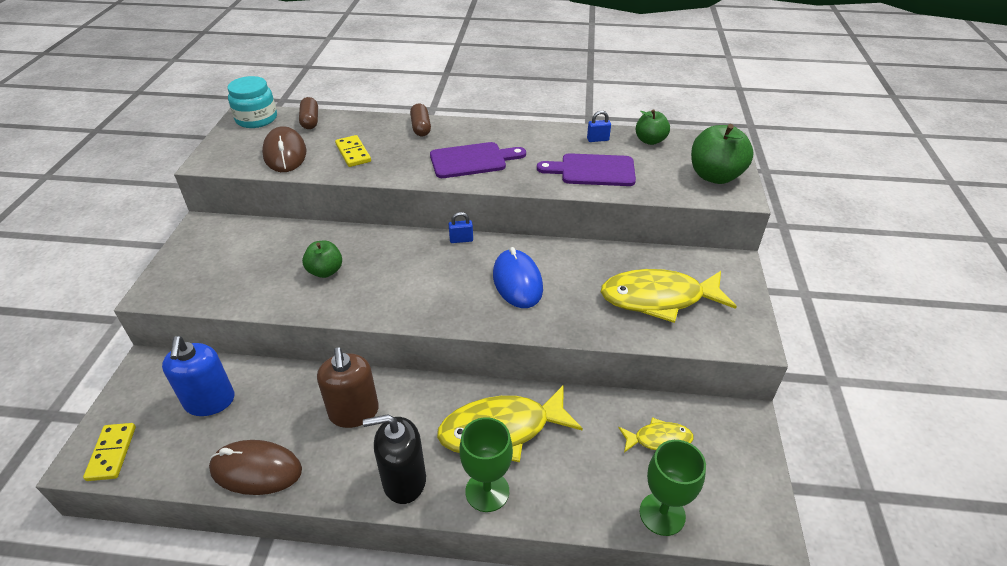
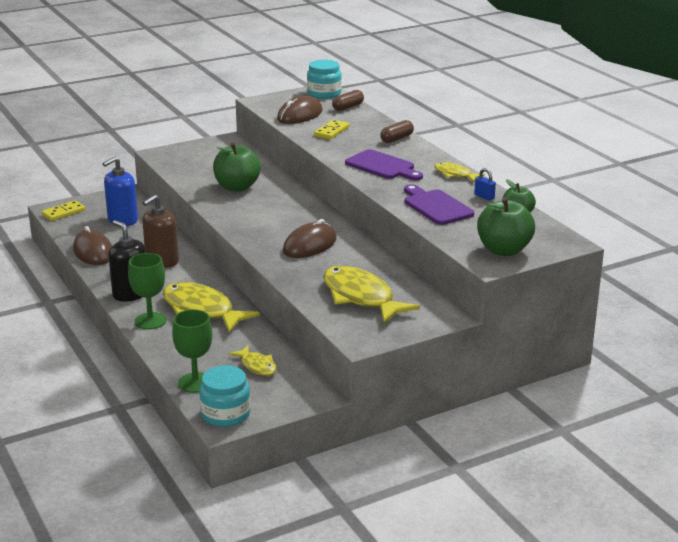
camera: 55 degrees right, 15 degrees down
(325, 271) = (237, 187): green apple -> green apple, size x1.63
(461, 240) = (327, 214): blue padlock -> none
(517, 281) = (310, 245): blue mouse -> brown mouse
(536, 133) = (455, 174): none -> yellow fish
(747, 517) = (225, 414): none -> turquoise jar

